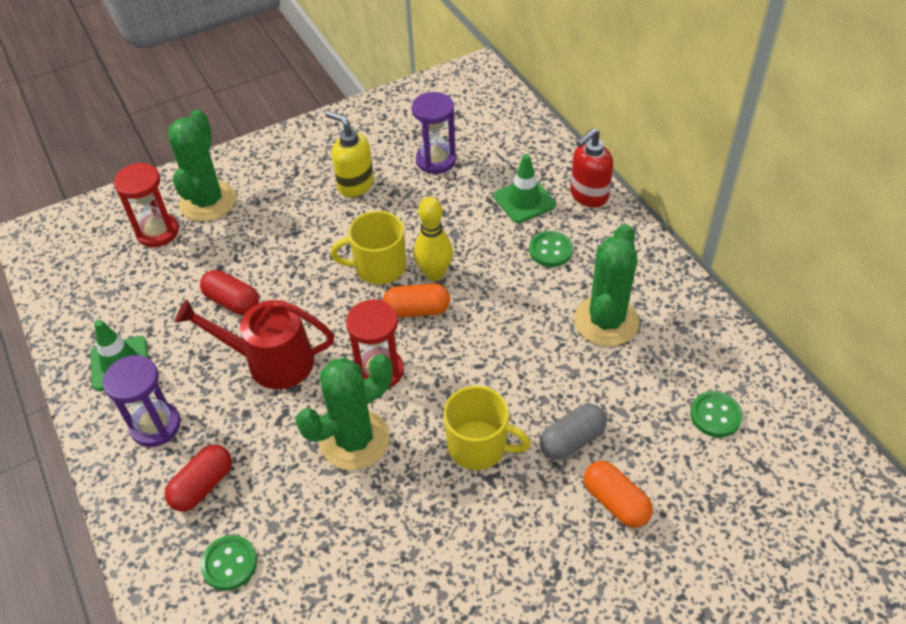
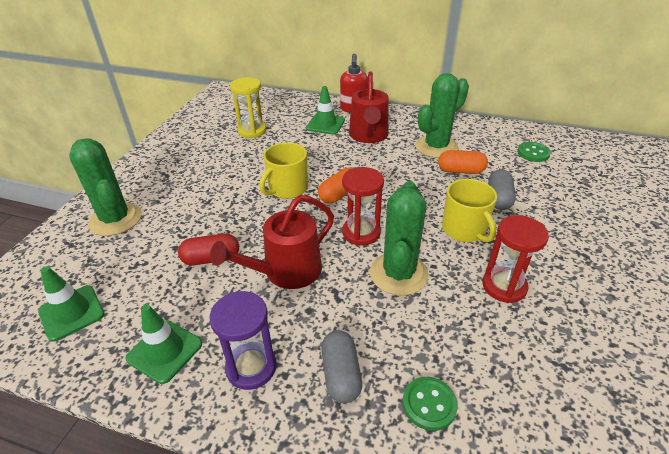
camera: 45 degrees left, 10 degrees down
(99, 279) = (72, 313): none -> green traffic cone
(157, 232) = (93, 256): red hourglass -> red hourglass (504, 286)
(203, 486) = (341, 374): red capsule -> grey capsule
(355, 185) = (217, 162): yellow soap dispenser -> none
(434, 274) = (324, 174): yellow bowling pin -> none
(436, 160) = (252, 131): purple hourglass -> yellow hourglass
(479, 446) = (464, 230): yellow mug -> yellow mug turned 90 degrees clockwise
(550, 250) = (368, 136): green button -> red watering can
(606, 321) = (436, 147): green cactus -> green cactus turned 75 degrees clockwise
(615, 502) = (555, 209): orange capsule -> orange capsule (460, 171)

